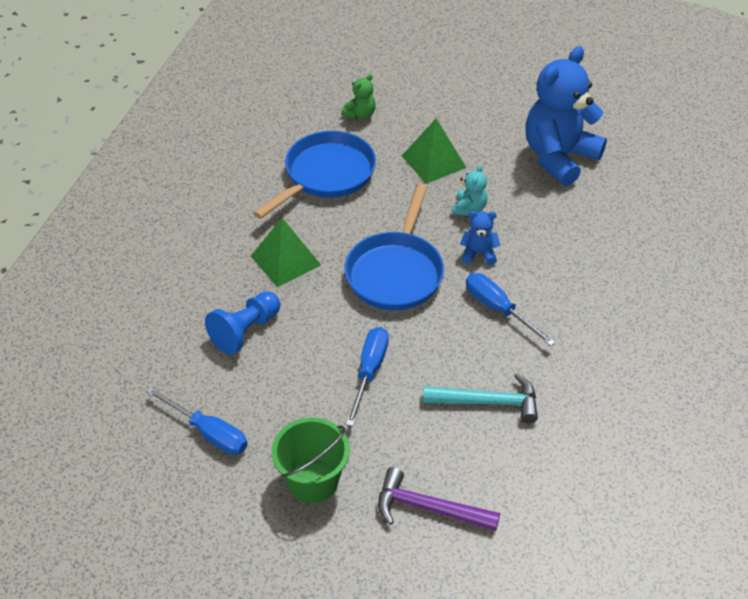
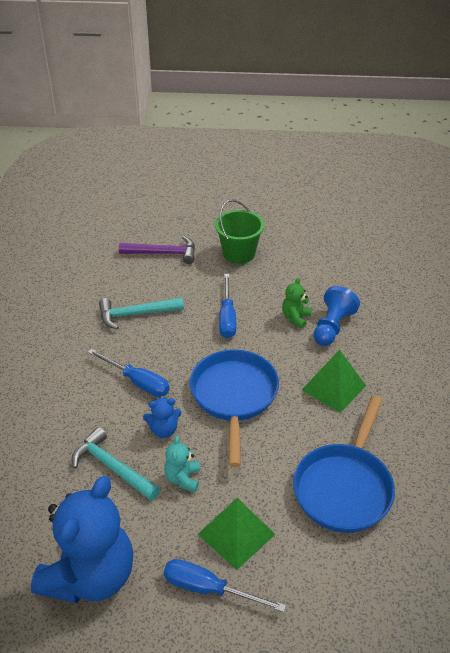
camera: 165 degrees right, 5 degrees down
(208, 432) = (318, 264): blue screwdriver -> blue screwdriver (209, 589)
(360, 114) = (348, 590): green teddy bear -> green teddy bear (295, 318)
(534, 229) = (112, 467): none -> turquoise hammer

